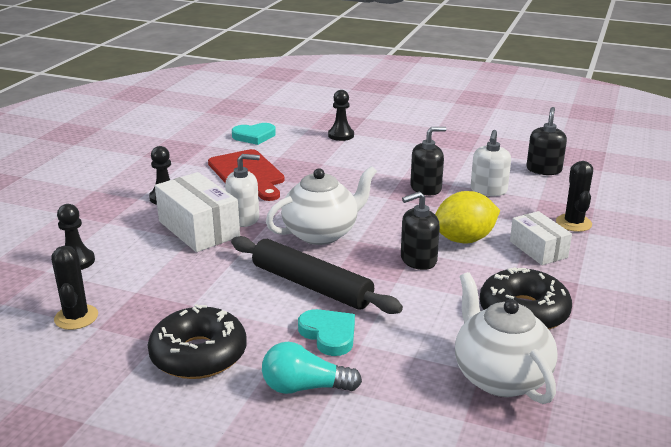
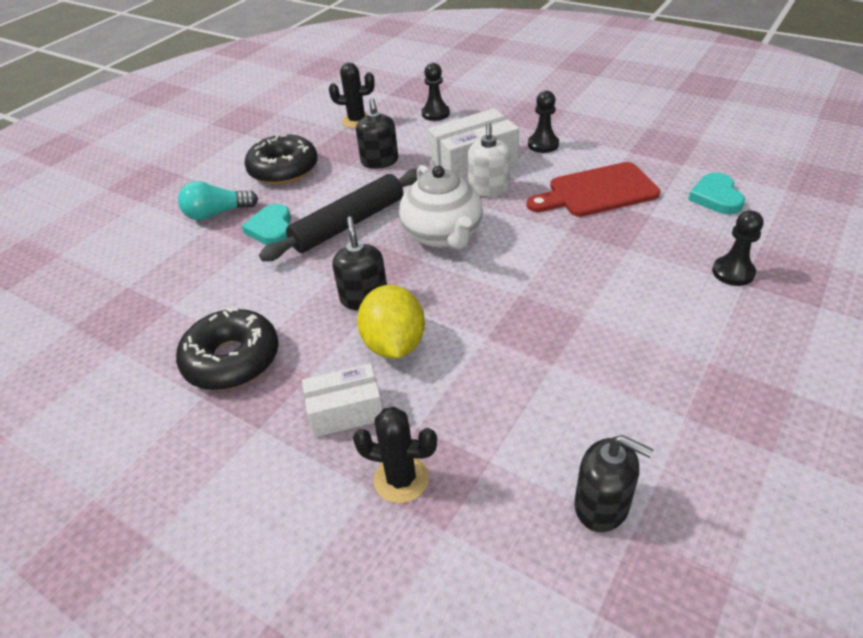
camera: 105 degrees right, 15 degrees up
(305, 387) = (217, 213): turquoise light bulb -> turquoise light bulb turned 120 degrees counterclockwise
(329, 334) = (271, 229): turquoise heart -> turquoise heart turned 105 degrees clockwise
(426, 188) = (542, 334): black soap dispenser -> black soap dispenser (379, 161)
(488, 190) = (527, 402): white soap dispenser -> none
(500, 377) = (156, 318): white teapot -> none

